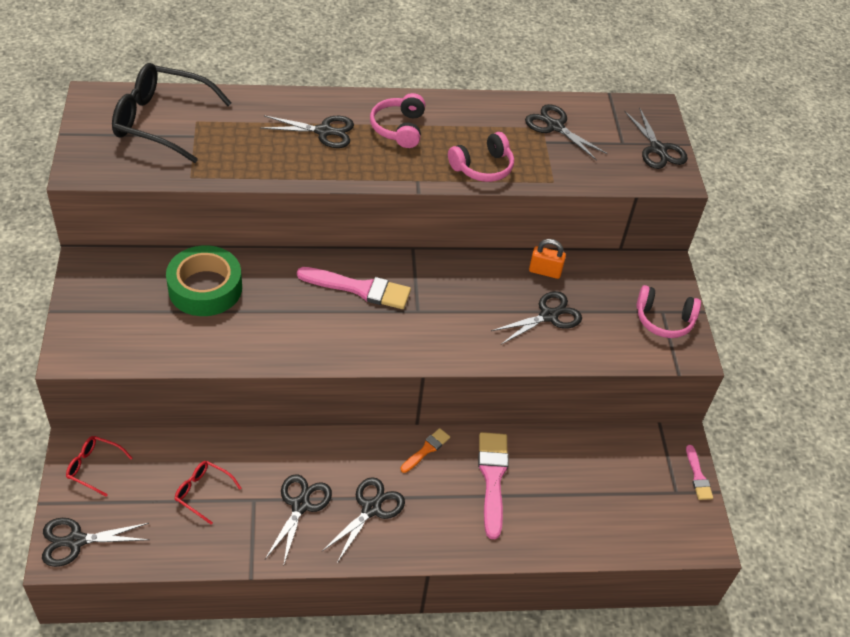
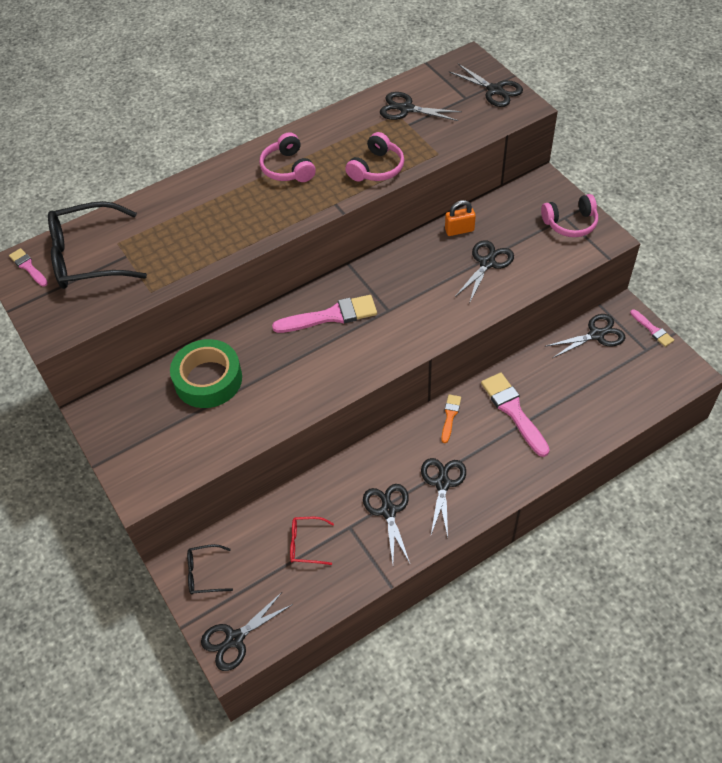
camera: 20 degrees left, 5 degrees up
(94, 467) = (204, 573): red glasses -> black glasses
(105, 105) = (28, 267): none -> pink brush
(323, 131) = (230, 200): black scissors -> black scissors (596, 335)

